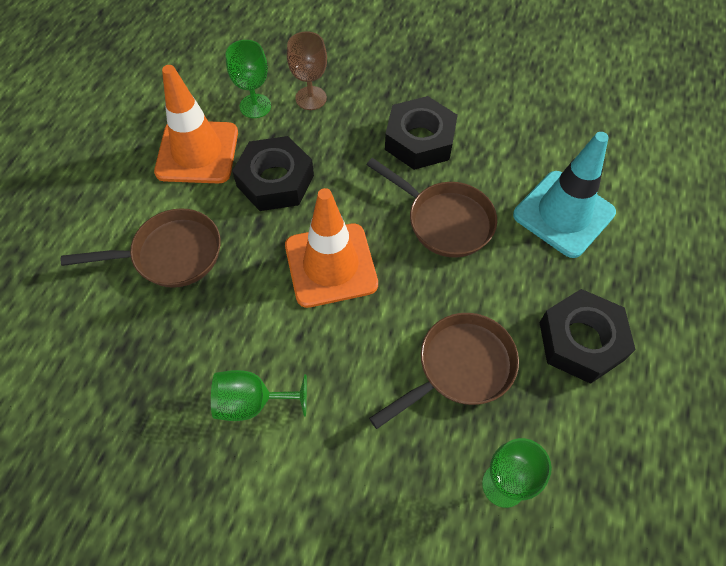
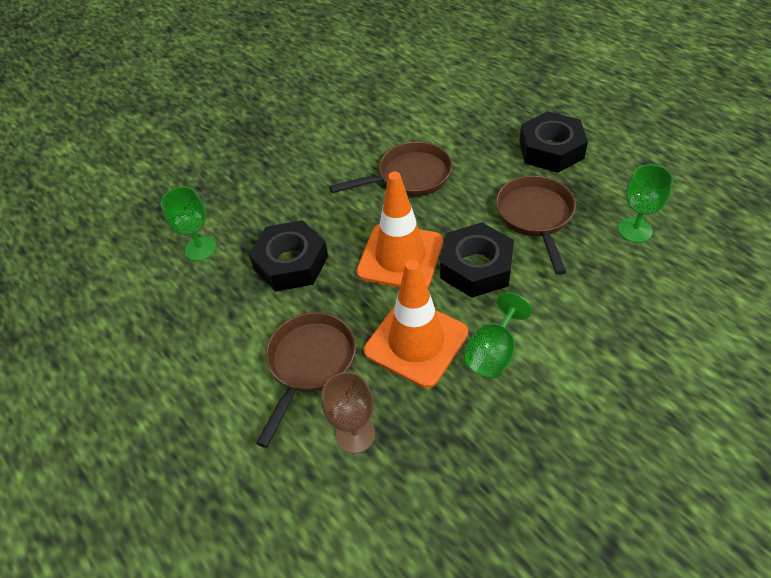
camera: 55 degrees left, 10 degrees down
(197, 152) = (214, 307): orange traffic cone -> orange traffic cone (416, 342)
(311, 98) = (226, 209): brown goblet -> brown goblet (355, 434)
(420, 140) = (326, 162): black nut -> black nut (476, 267)
(563, 214) = (449, 117): turquoise traffic cone -> none

